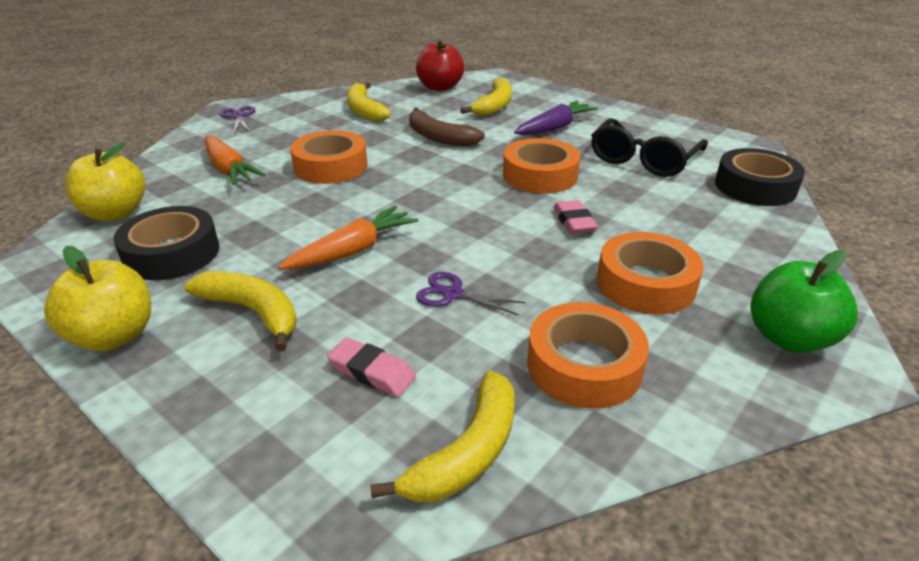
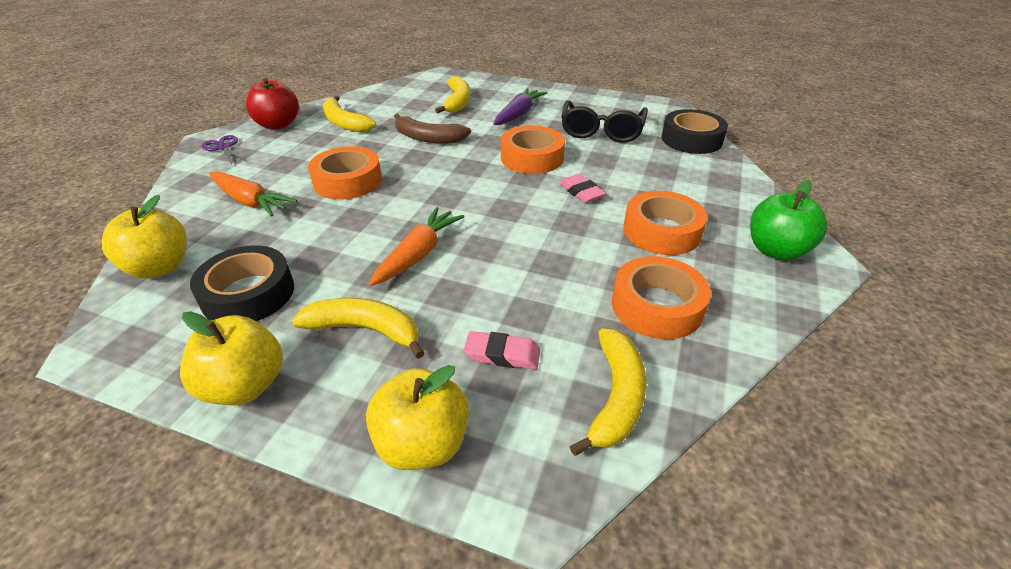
camera: 20 degrees left, 5 degrees up
(233, 438) = (422, 443): none -> yellow apple
(440, 87) = (400, 91): red apple -> red apple (278, 125)
(452, 294) = (525, 273): purple scissors -> none

